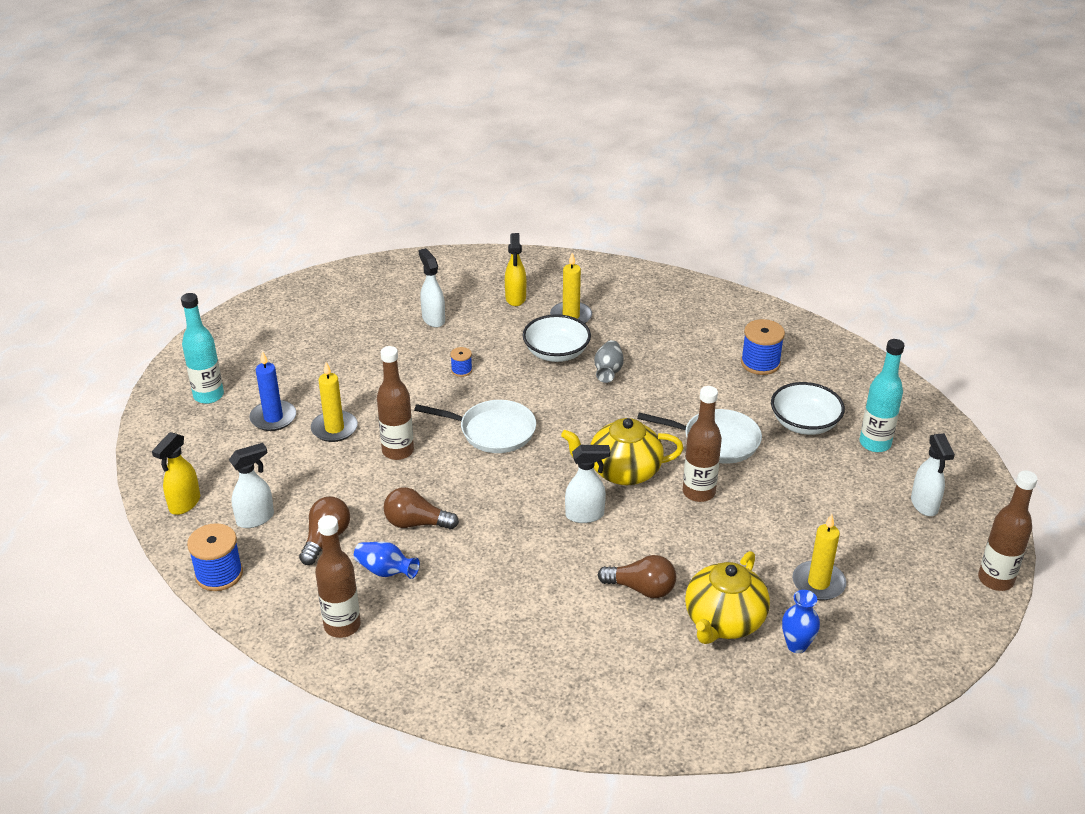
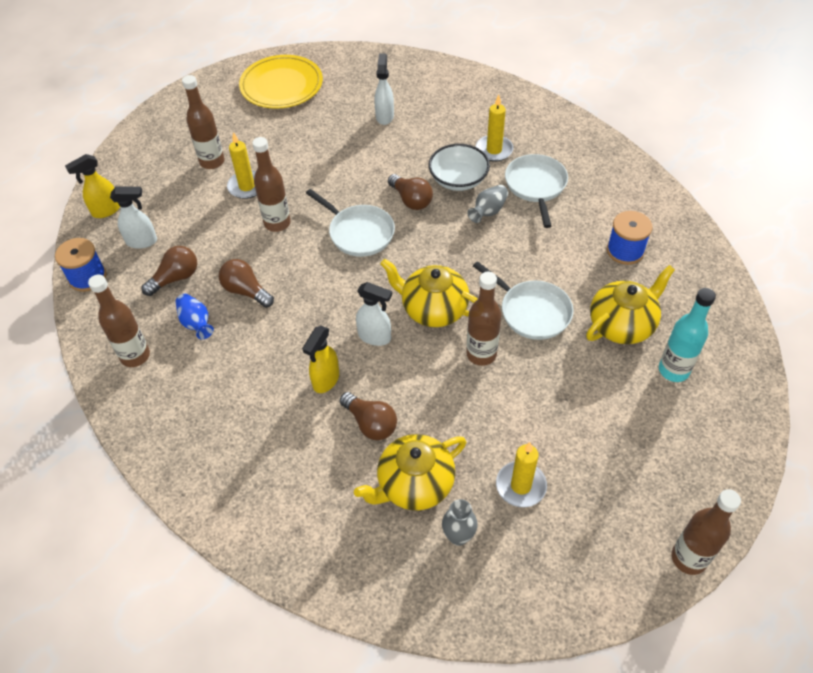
camera: 30 degrees right, 15 degrees up
(208, 396) = (183, 127): turquoise bottle -> none
(273, 418) = (212, 162): blue candle -> brown bottle
(292, 322) = (281, 85): none -> yellow plate
(461, 370) = (374, 169): blue spool -> none
(515, 298) = (461, 118): yellow spray bottle -> yellow spray bottle (325, 380)
(523, 385) = (411, 200): none -> brown light bulb
(636, 335) = (536, 186): none -> white pan
(796, 645) = (458, 536): blue vase -> grey vase
(804, 423) = (622, 325): white bowl -> yellow teapot
(924, 505) = (675, 451): white spray bottle -> none

